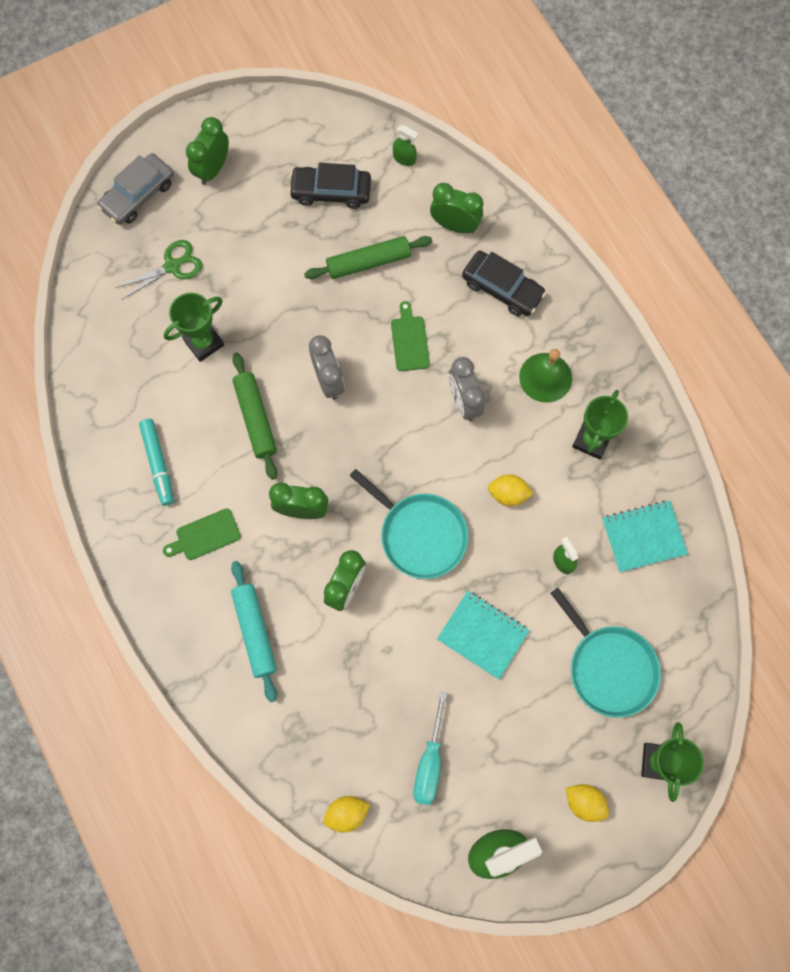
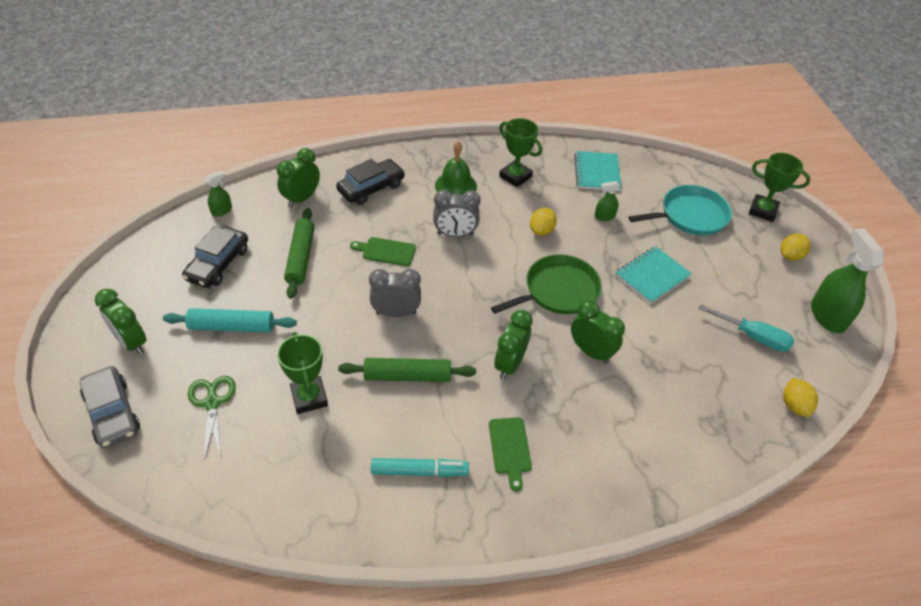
camera: 75 degrees left, 25 degrees down
(254, 632) = (617, 432): turquoise rolling pin -> turquoise rolling pin (232, 327)
(420, 534) = (558, 291): turquoise pan -> green pan

